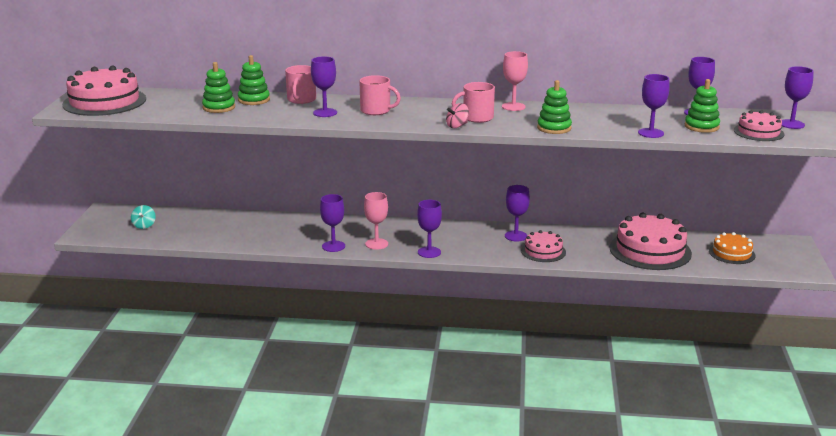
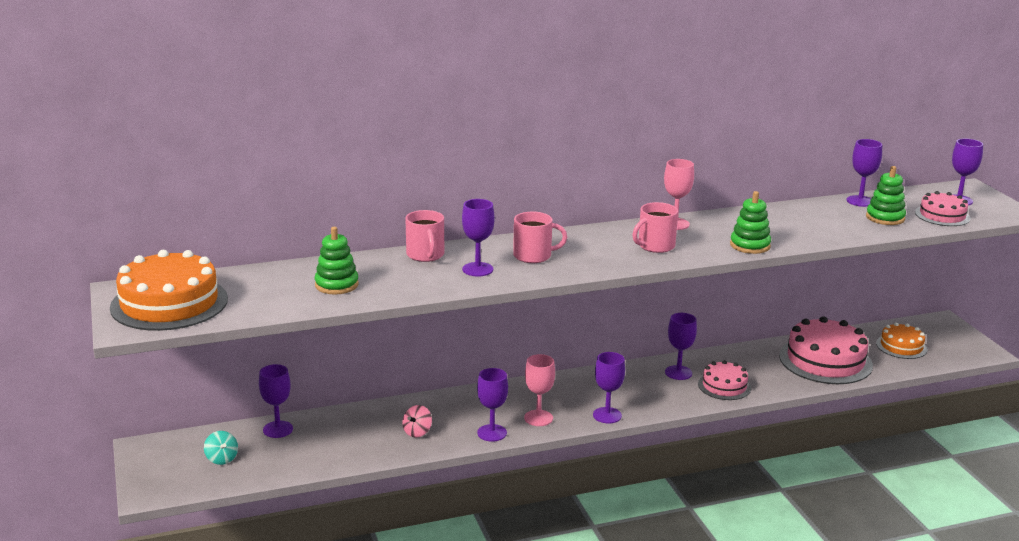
camera: 25 degrees left, 0 degrees up
(104, 102) = (169, 303): pink cake -> orange cake
(254, 100) = (367, 265): green stacking toy -> none
(457, 126) = (648, 261): pink spinning top -> pink spinning top (417, 432)
(650, 133) = (849, 235): purple goblet -> purple goblet (278, 429)

